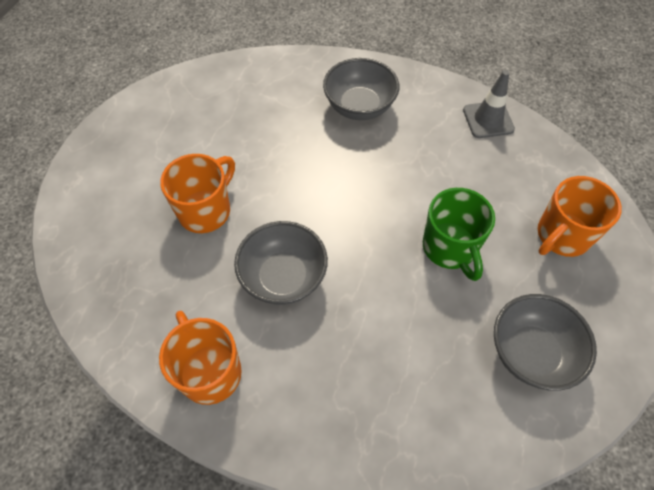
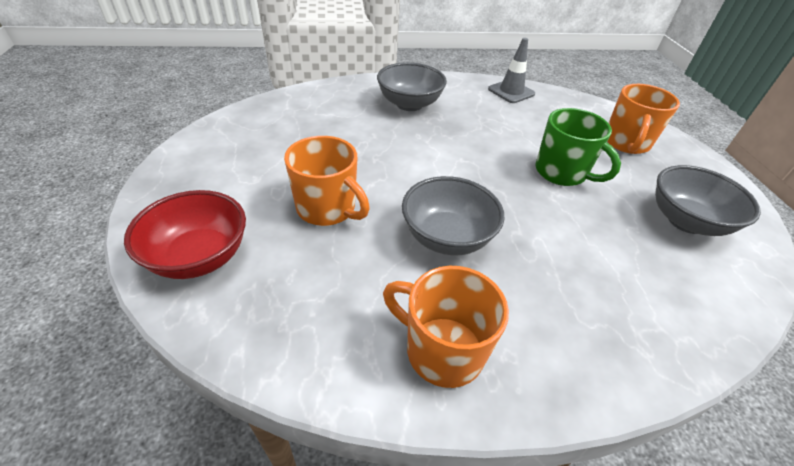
camera: 30 degrees left, 15 degrees down
(93, 222) = (199, 257): none -> red bowl
(206, 211) = (327, 209): orange mug -> orange mug turned 120 degrees clockwise

